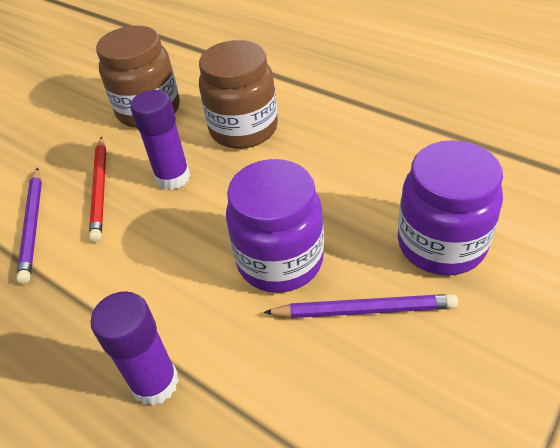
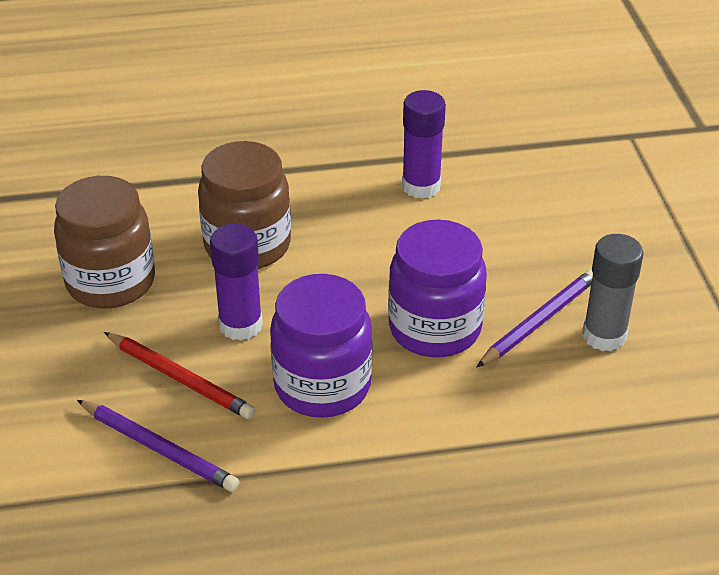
camera: 50 degrees left, 5 degrees down
(155, 383) = (458, 466): purple glue stick -> purple glue stick (421, 186)
(403, 363) = (604, 335): none -> grey glue stick
(441, 244) = (536, 244): purple jar -> purple jar (322, 386)

